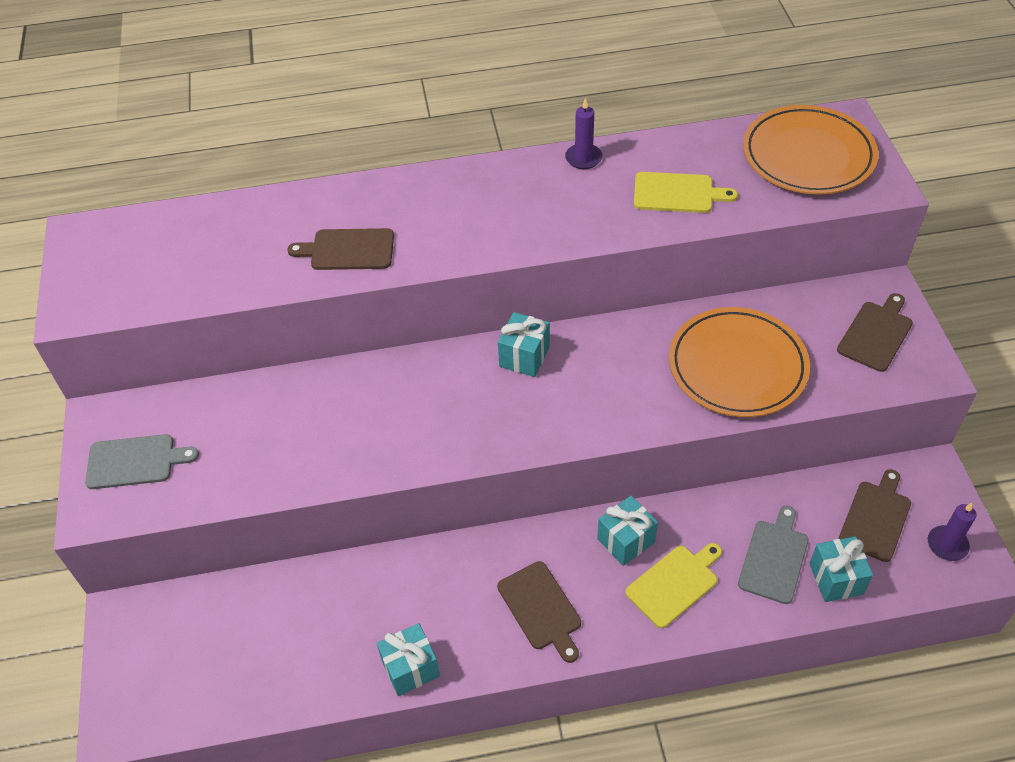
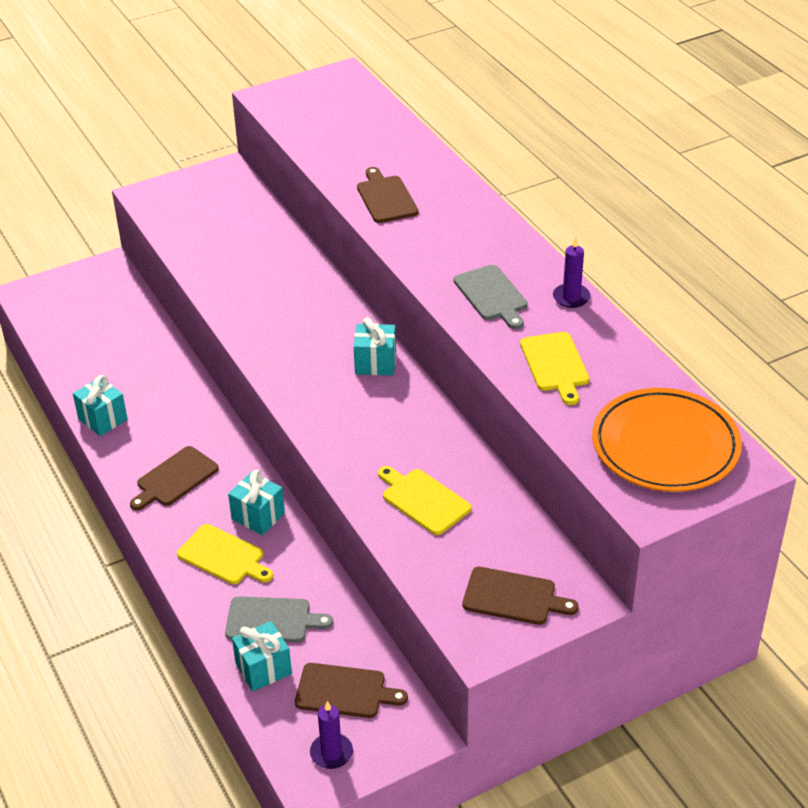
camera: 70 degrees right, 10 degrees down
(135, 461) = (194, 198): grey cutting board -> grey cutting board (492, 295)
(737, 366) = (423, 500): orange plate -> yellow cutting board

